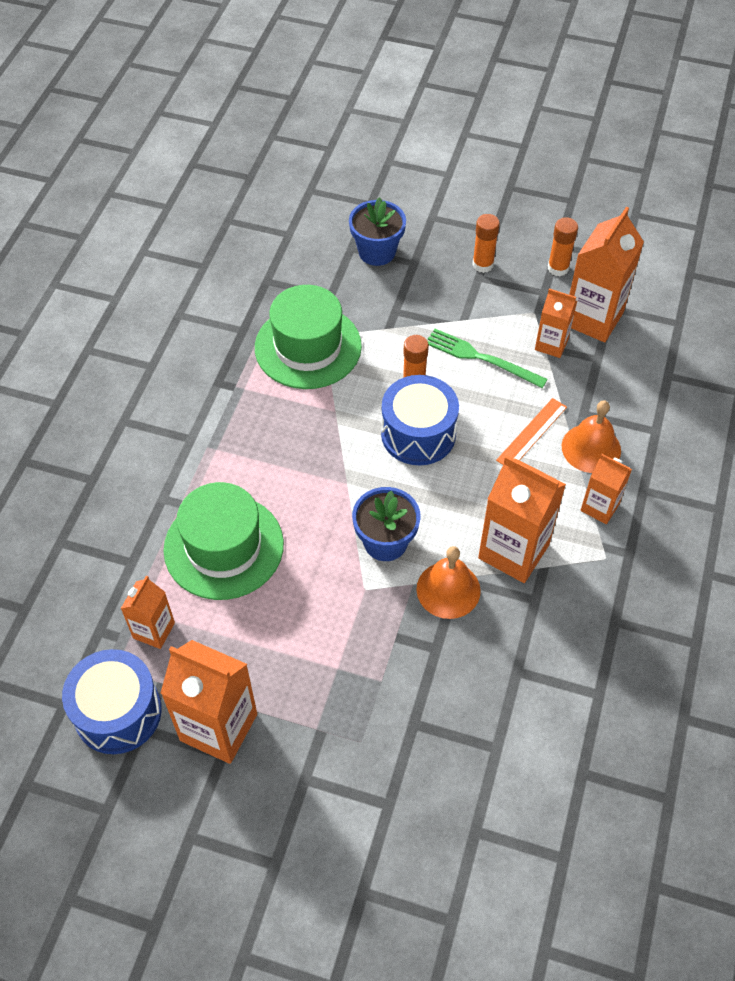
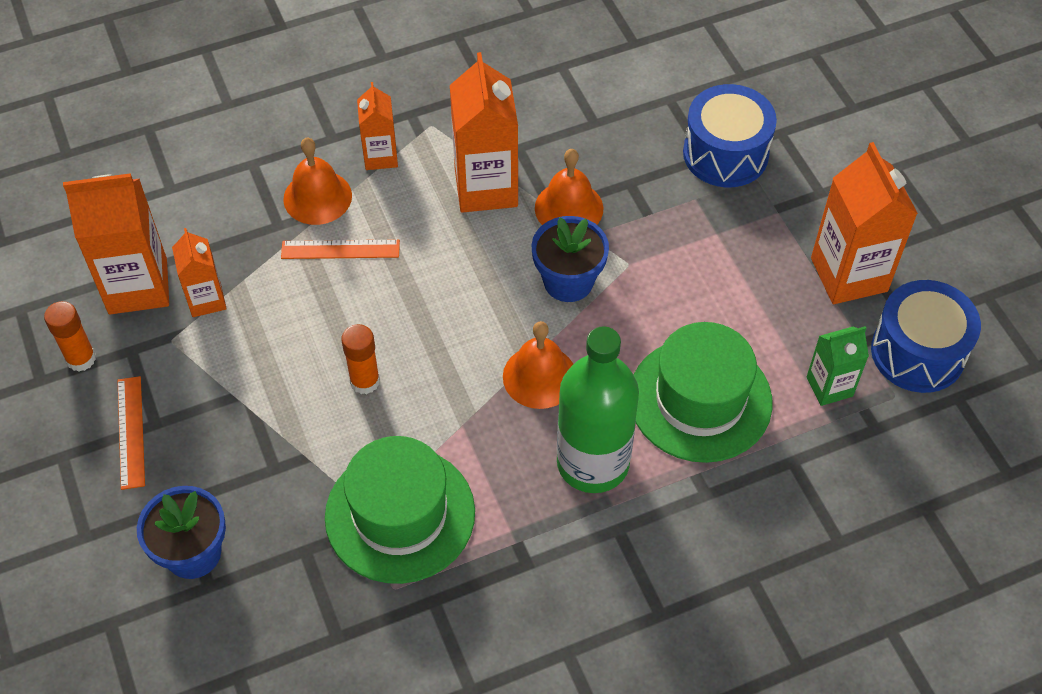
camera: 130 degrees left, 0 degrees up
(154, 630) = (829, 386): orange carton -> green carton
(243, 457) = (593, 463): none -> green bottle
(329, 473) = (539, 376): none -> orange bell
(418, 434) = (424, 336): blue drum -> blue drum (725, 153)
(481, 358) = (277, 347): green fork -> none
(483, 264) = (130, 432): orange glue stick -> orange ruler

